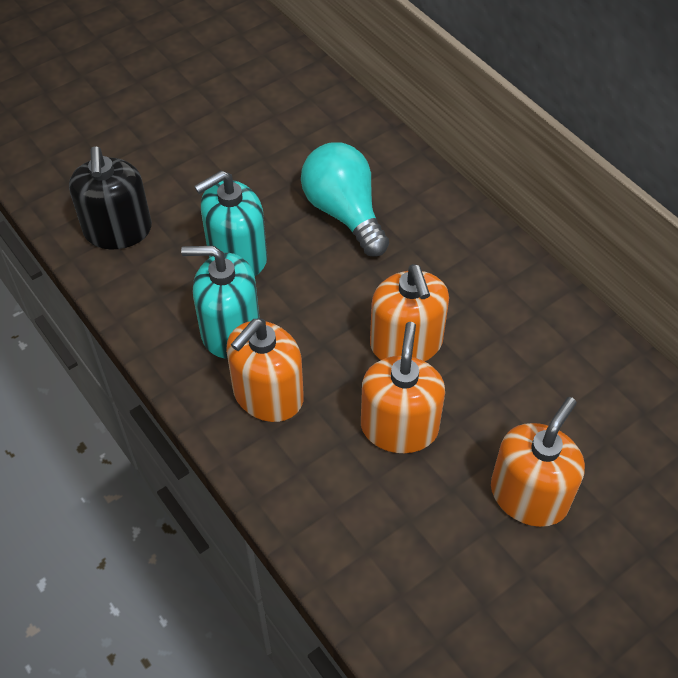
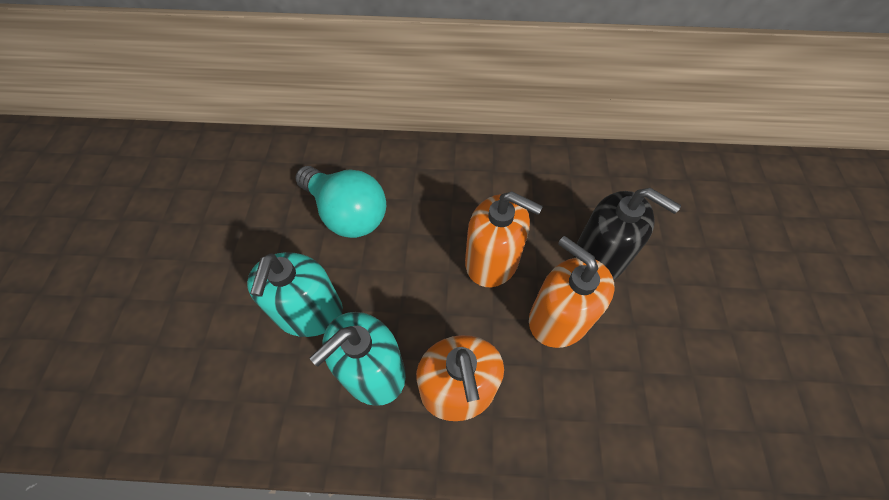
camera: 50 degrees left, 5 degrees up
(118, 230) = (183, 386): black soap dispenser -> black soap dispenser (599, 257)
(344, 213) = (347, 214): turquoise light bulb -> turquoise light bulb turned 150 degrees counterclockwise
(529, 495) = (670, 282): orange soap dispenser -> none

